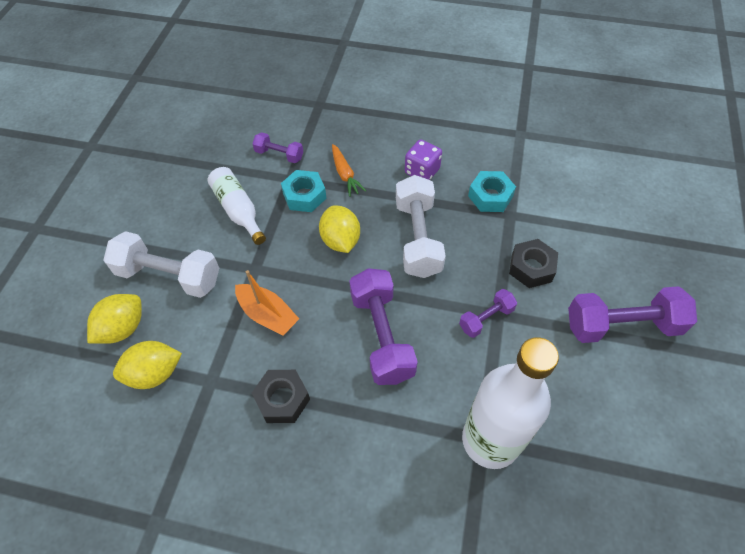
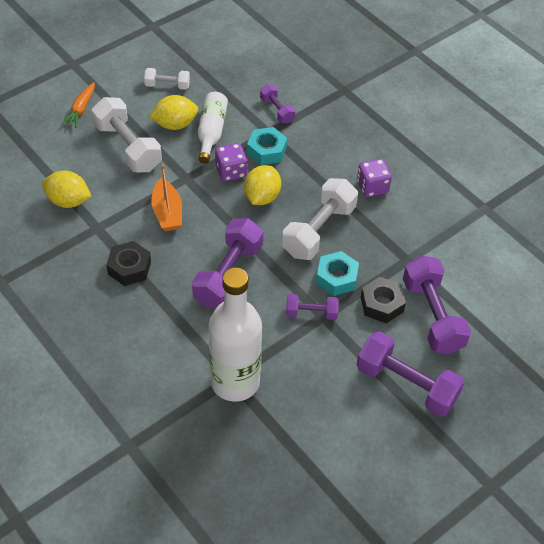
camera: 35 degrees right, 5 degrees down
(123, 328) = (72, 162): yellow lemon -> yellow lemon (175, 124)
(155, 192) = (167, 85): none -> white dumbbell
(290, 235) = (231, 171): none -> purple dice
(345, 174) = (311, 154): orange carrot -> orange carrot (81, 109)
(490, 196) = (406, 237): turquoise nut -> turquoise nut (336, 278)
(577, 249) = (432, 316): none -> purple dumbbell

